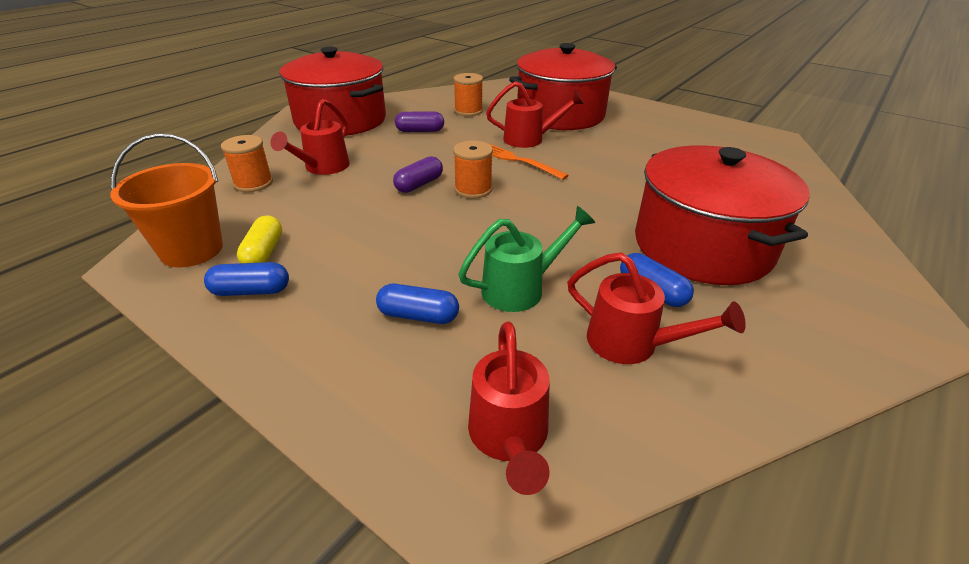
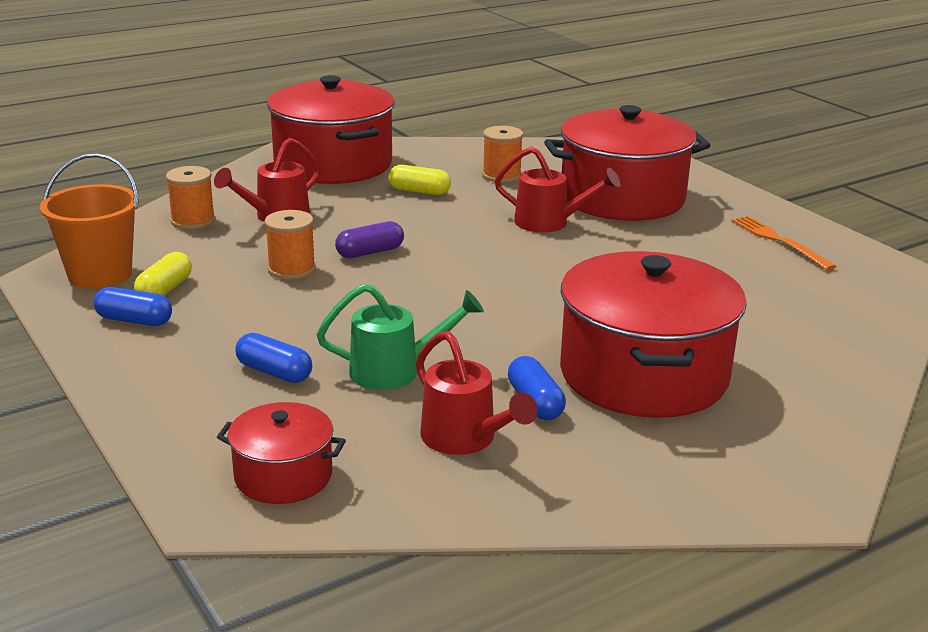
camera: 20 degrees right, 10 degrees down
(420, 131) = (419, 191): purple capsule -> yellow capsule
(473, 189) = (427, 268): orange spool -> orange spool (291, 269)
(509, 438) = (283, 476): red watering can -> red pot
(518, 161) = (511, 246): orange fork -> orange fork (779, 241)

